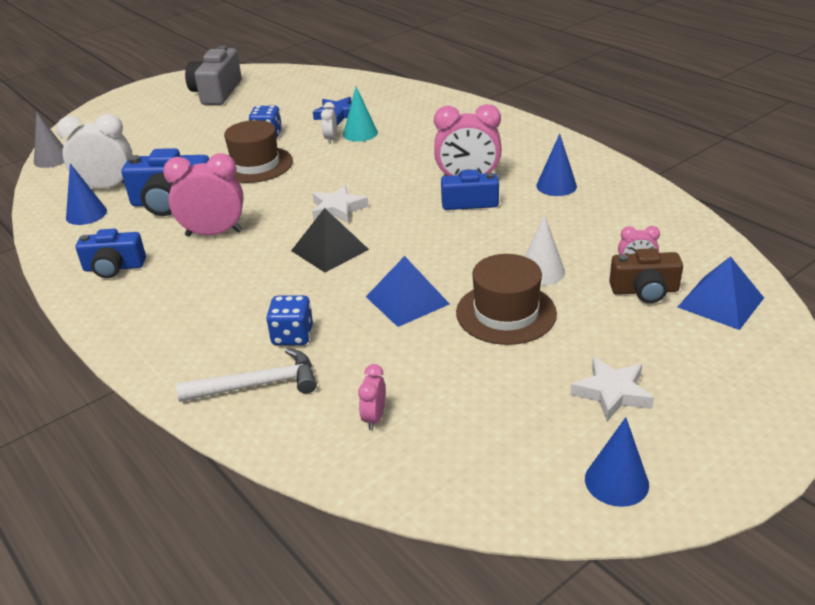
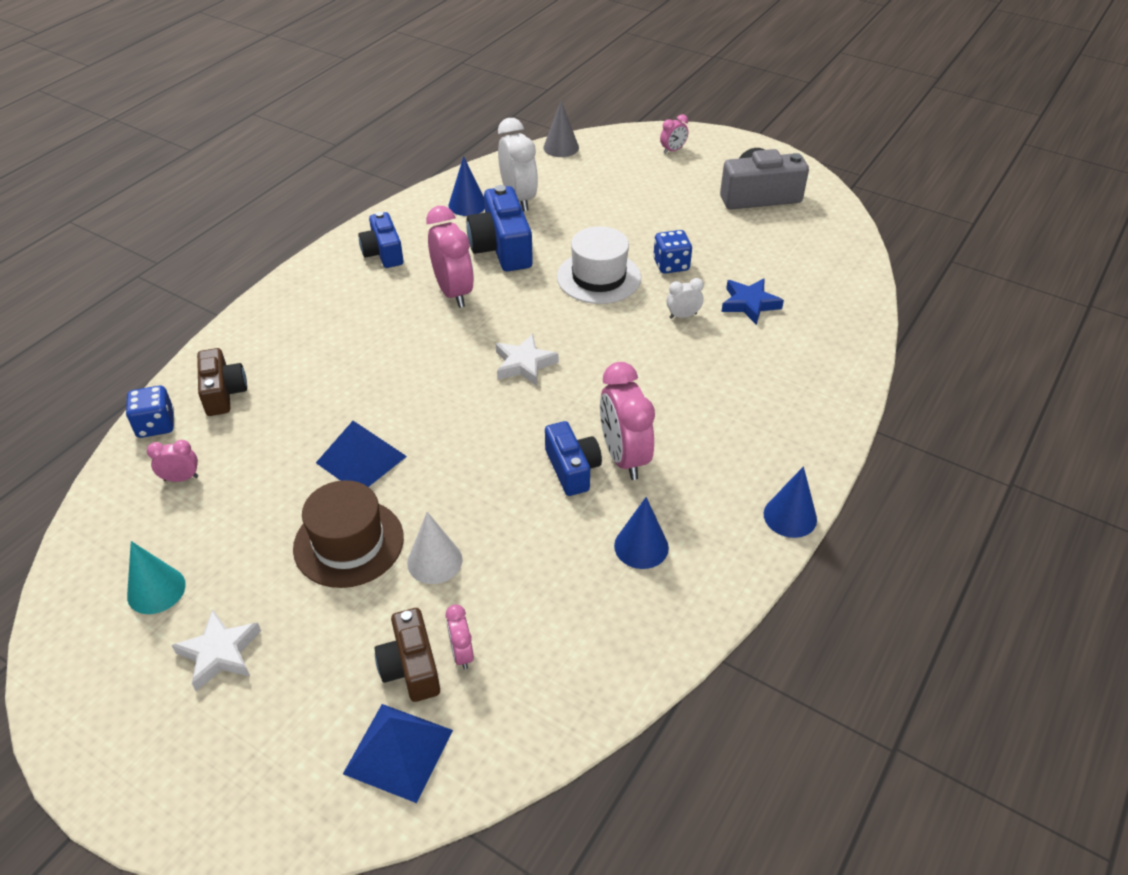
camera: 70 degrees right, 10 degrees up
(119, 113) = (673, 150): none -> pink clock
(255, 165) = (599, 277): brown hat -> white hat
(258, 385) = (223, 393): white hammer -> brown camera
(292, 336) = (294, 394): blue dice -> blue dice (156, 425)
(329, 250) = (442, 379): black pyramid -> none
(360, 133) = (708, 335): turquoise cone -> turquoise cone (156, 590)
(616, 481) = (92, 670): blue cone -> blue cone (790, 516)

